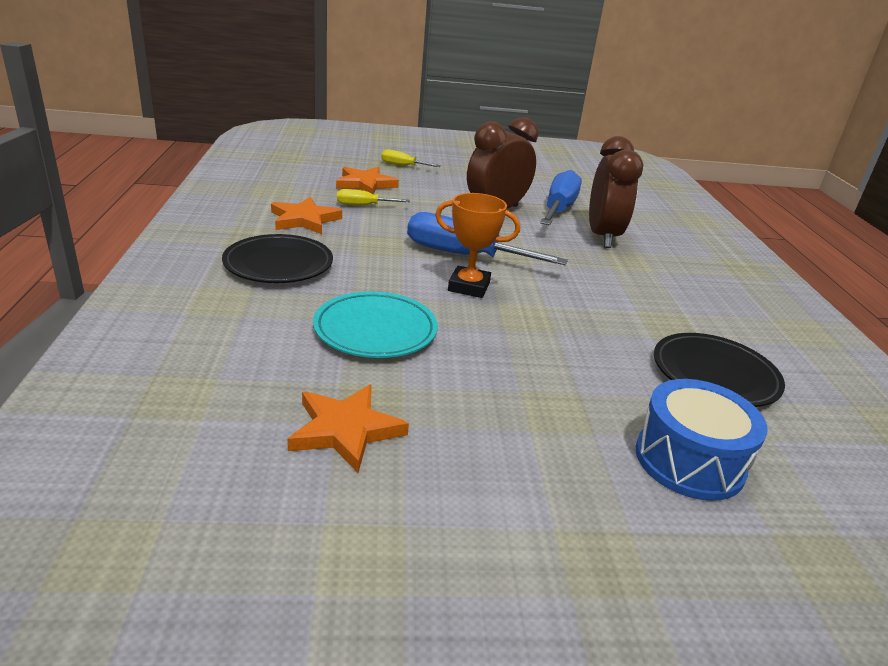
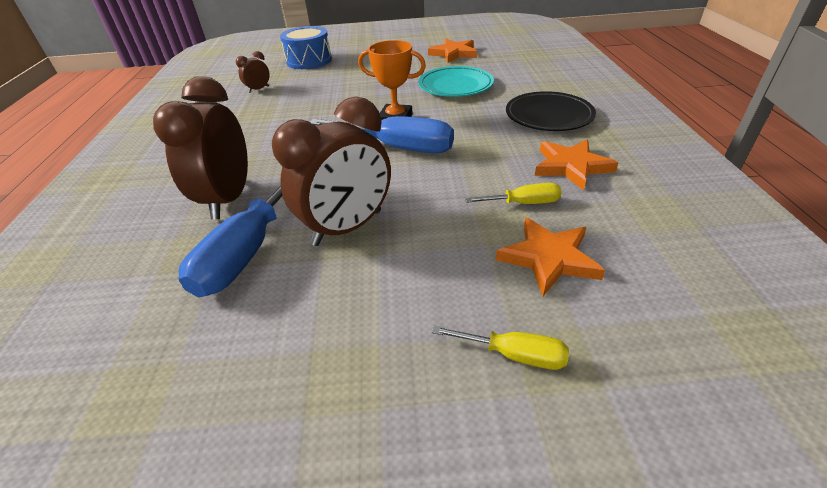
camera: 175 degrees left, 10 degrees up
(714, 375) = (258, 89): black plate -> brown clock

